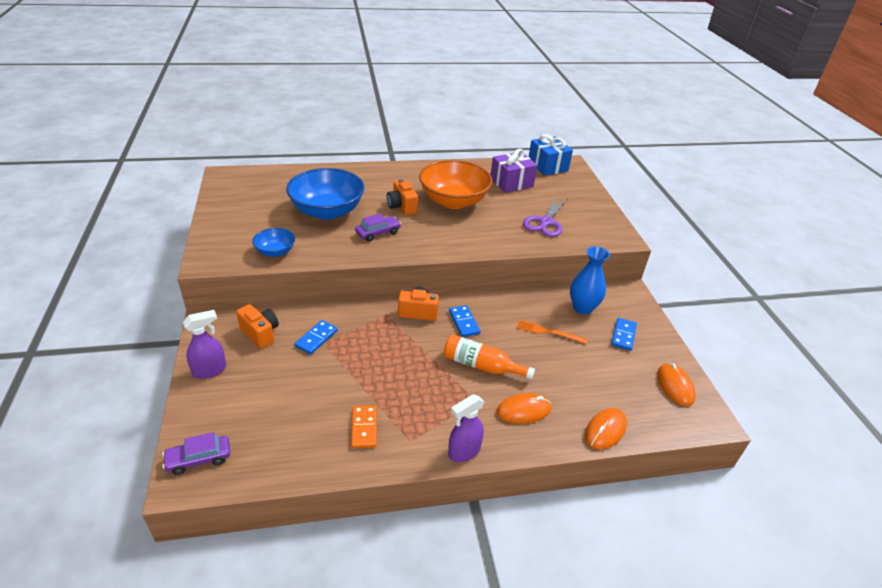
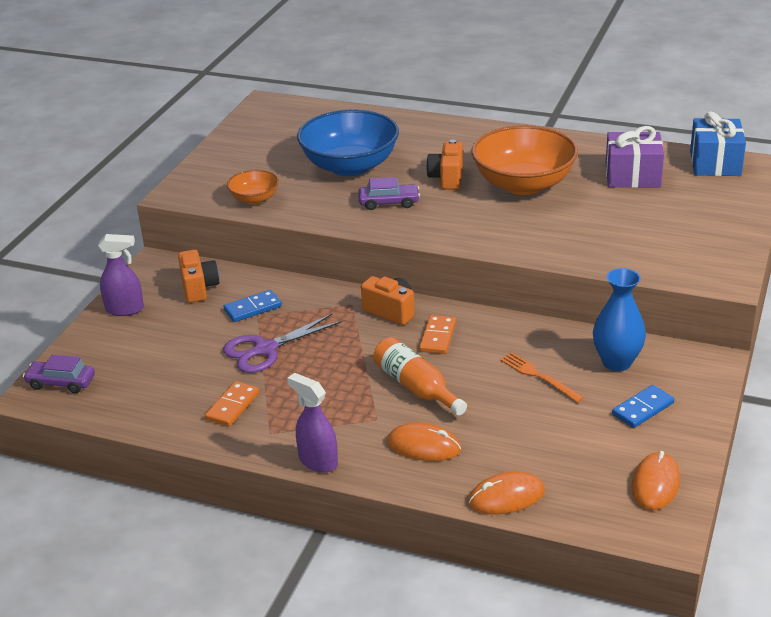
camera: 35 degrees right, 5 degrees down
(275, 252) = (254, 199): blue bowl -> orange bowl
(464, 322) = (437, 337): blue domino -> orange domino
(464, 451) = (317, 461): purple spray bottle -> purple spray bottle turned 45 degrees clockwise
(545, 222) = (629, 236): purple scissors -> purple scissors (265, 349)

